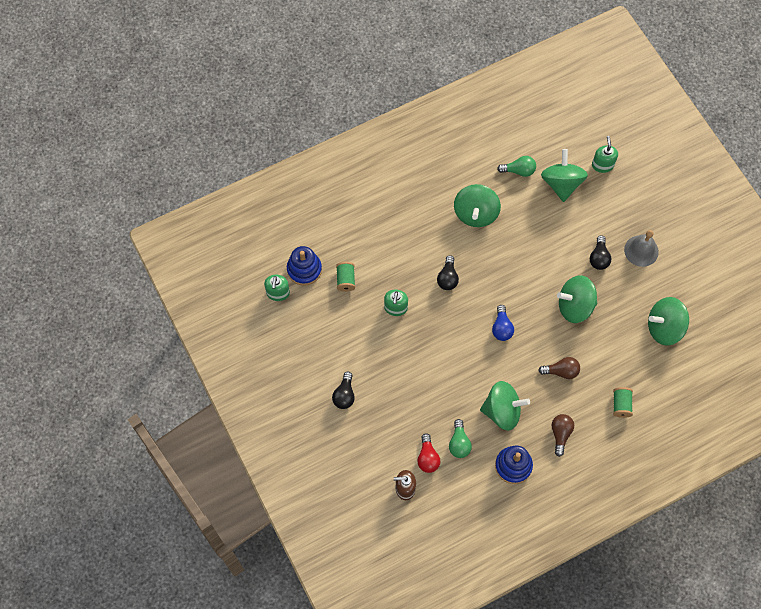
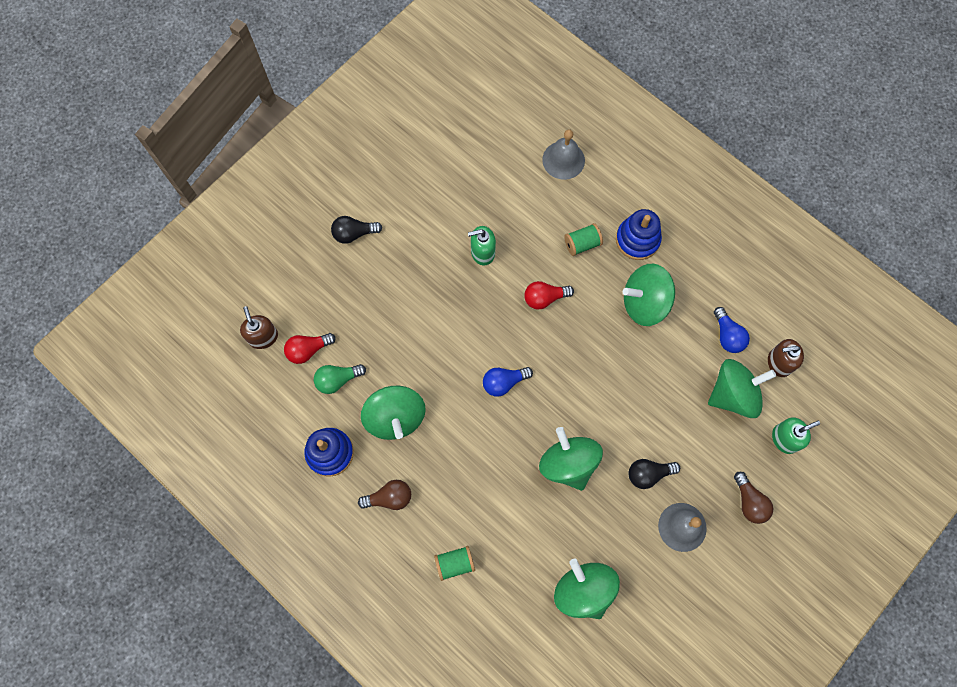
camera: 70 degrees right, 5 degrees up
(278, 293) = (452, 122): green soap dispenser -> none
(304, 269) = (491, 139): blue stacking toy -> blue stacking toy (637, 240)
(343, 226) = (563, 160): none -> grey bell
(345, 280) = (496, 186): green spool -> green spool (582, 244)
(447, 278) = (544, 298): black light bulb -> red light bulb
(519, 170) = (727, 335): green light bulb -> blue light bulb
(549, 147) = (779, 363): none -> brown soap dispenser
(561, 371) = (473, 473): brown light bulb -> brown light bulb (749, 502)

